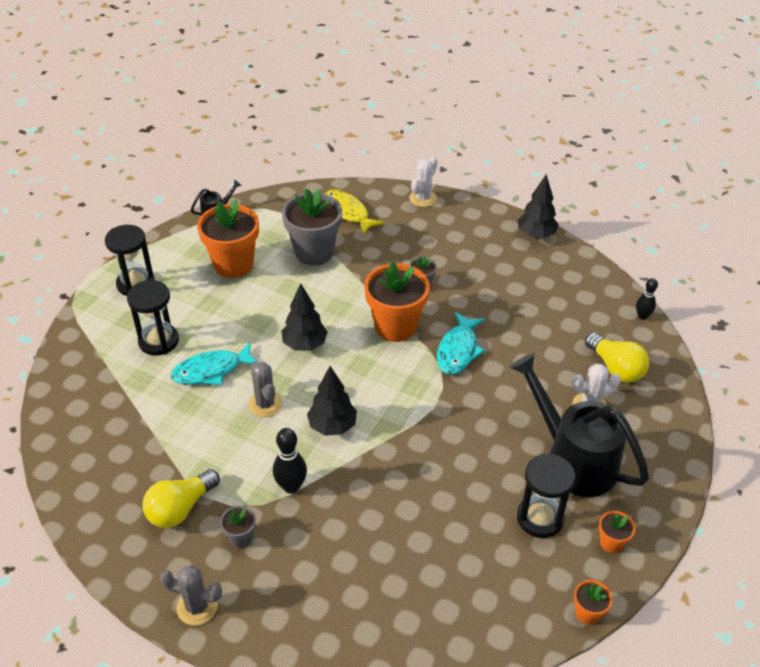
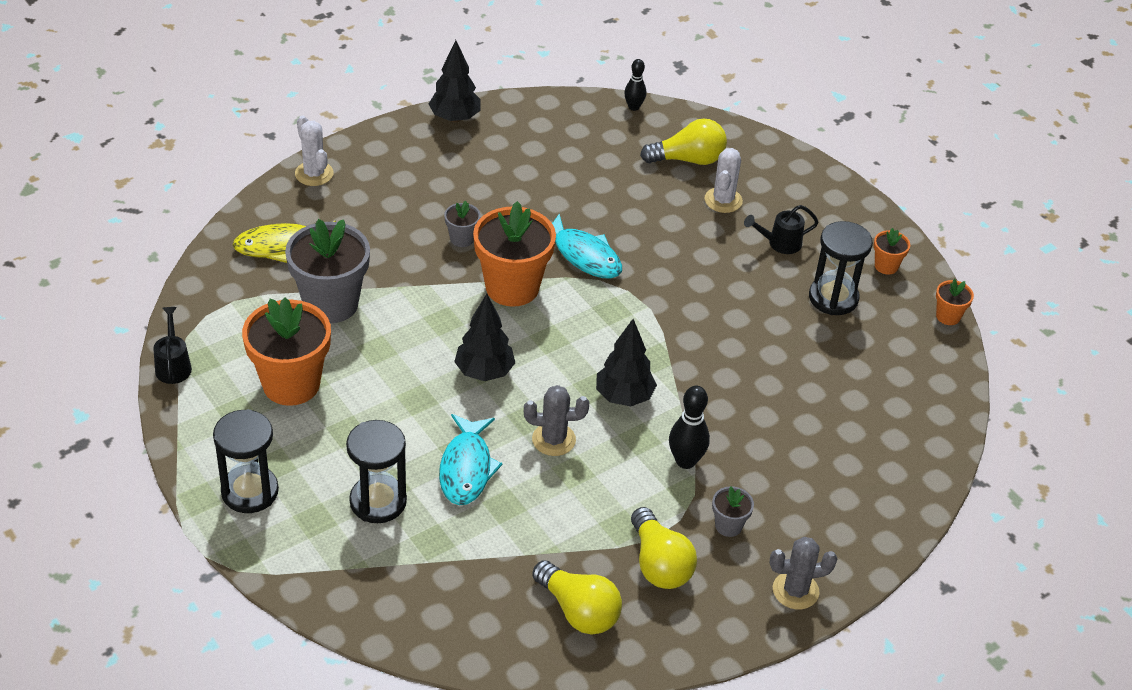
camera: 65 degrees left, 0 degrees up
(114, 479) = (579, 611): none -> yellow light bulb
(197, 607) = (795, 590): grey cactus -> grey cactus turned 45 degrees clockwise
(573, 459) = (780, 243): black watering can -> black watering can, size x0.43

